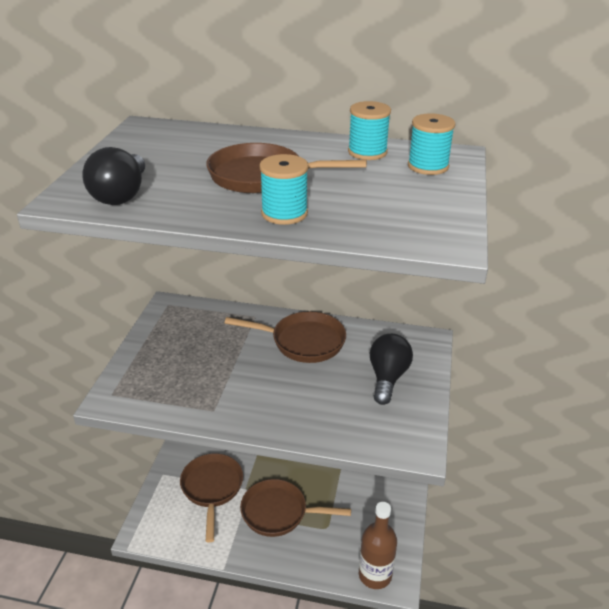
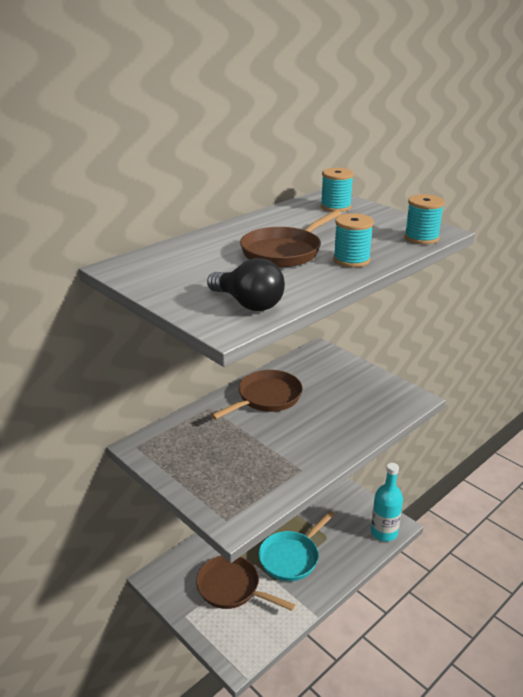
camera: 55 degrees left, 5 degrees down
(279, 512) = (291, 557): brown pan -> turquoise pan
(367, 152) = (291, 214): turquoise spool -> turquoise spool (421, 238)
(375, 575) = (384, 532): brown bottle -> turquoise bottle
(387, 378) = (341, 380): black light bulb -> none

